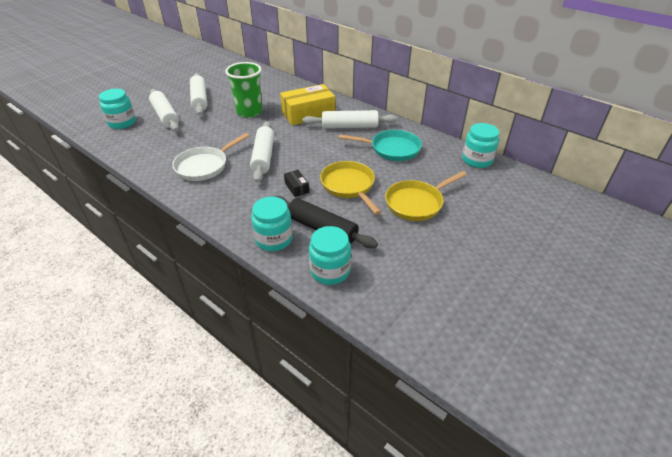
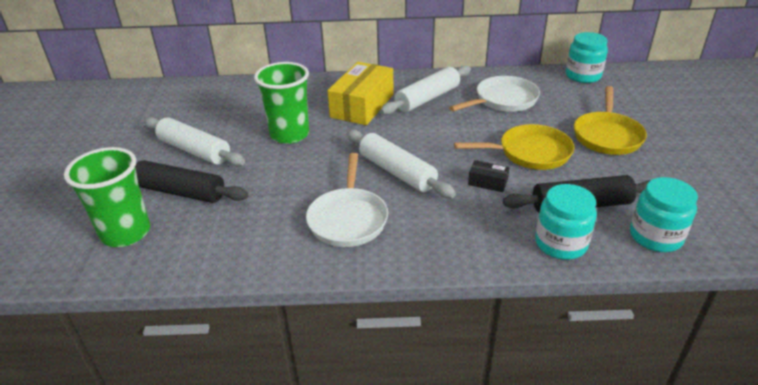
camera: 40 degrees left, 5 degrees down
(122, 123) = (126, 233): turquoise jar -> green cup
(165, 116) = (180, 192): white rolling pin -> black rolling pin
(349, 186) = (530, 153): yellow pan -> yellow pan turned 150 degrees clockwise
(391, 149) = (503, 100): turquoise pan -> white pan

